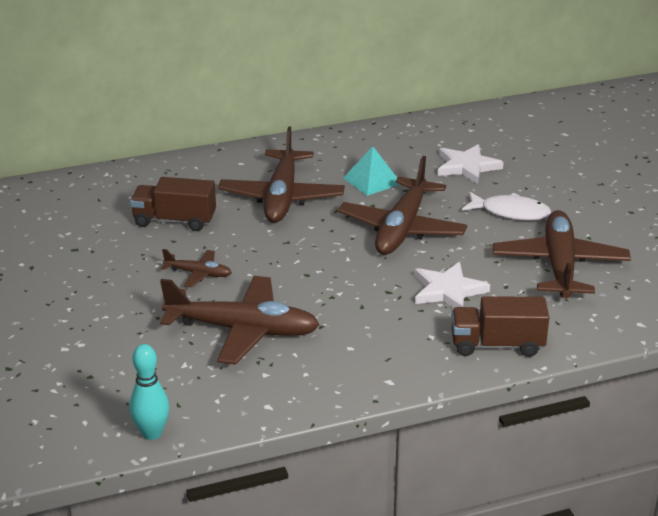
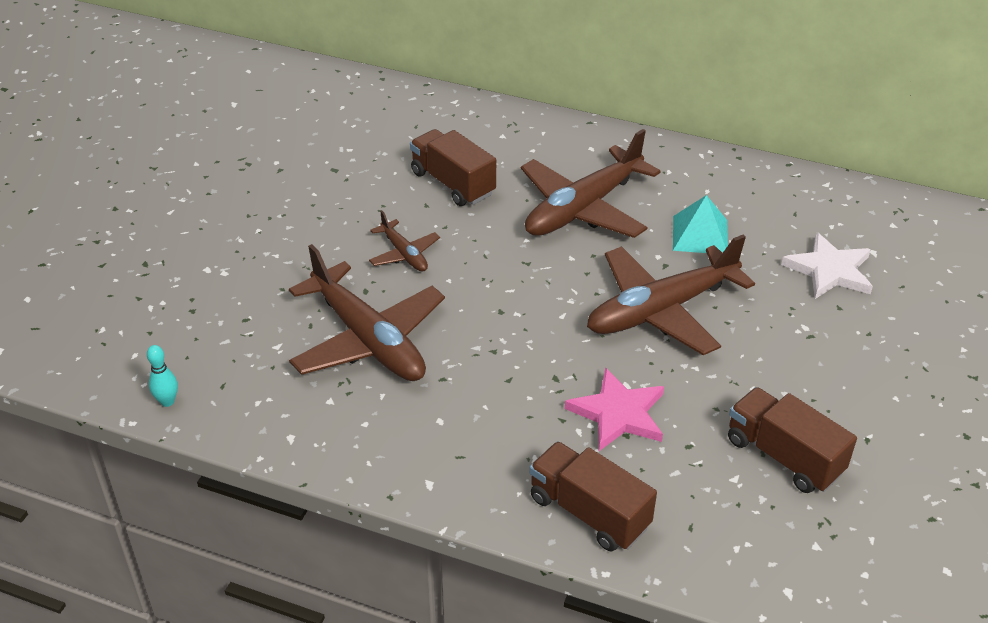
camera: 40 degrees right, 10 degrees up
(152, 433) = (167, 401): turquoise bowling pin -> turquoise bowling pin, size x0.63
(448, 290) = (618, 413): white star -> pink star
(510, 212) = (809, 355): white fish -> none
(559, 265) = (784, 456): brown plane -> brown truck

